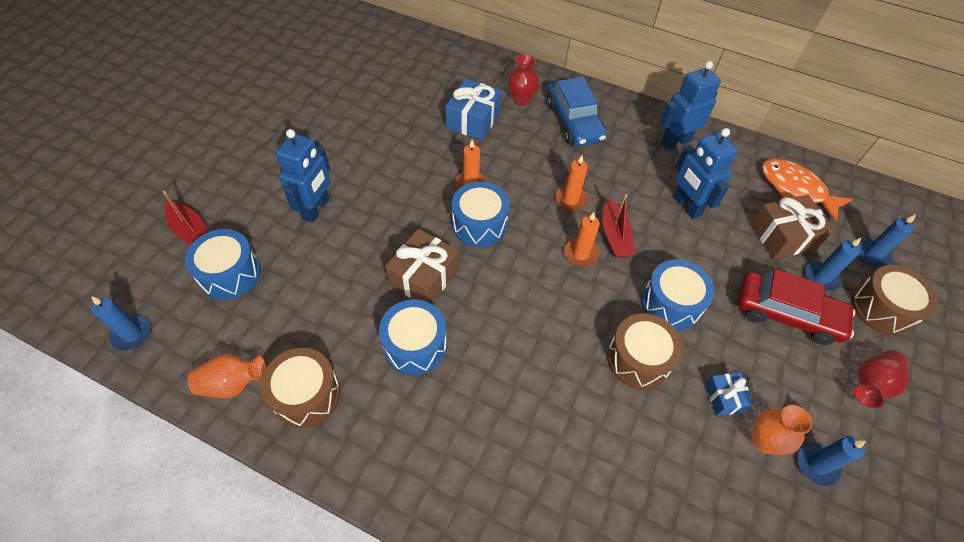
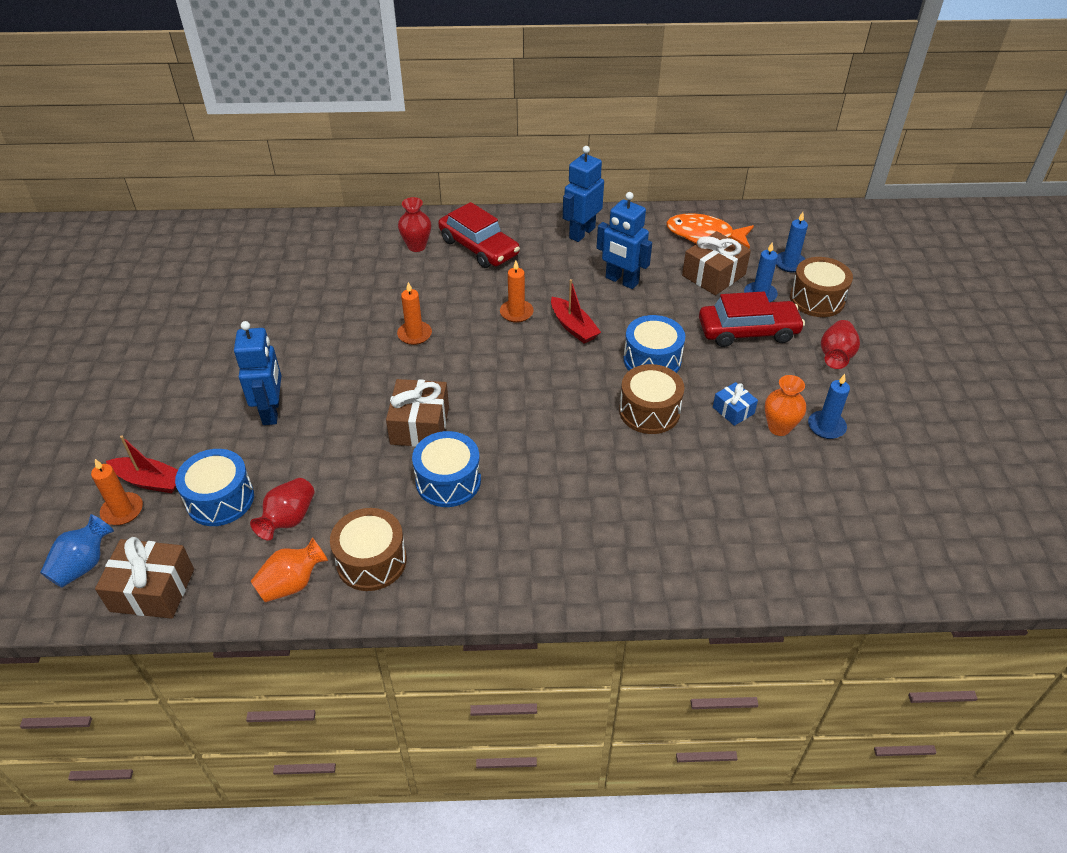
camera: 25 degrees left, 10 degrees down
(102, 285) = (83, 564): none -> blue vase
(132, 334) = (152, 590): blue candle -> brown gift
(267, 319) = (288, 519): none -> red vase
(473, 120) = (380, 279): blue gift -> none
(479, 224) = (444, 363): blue drum -> none
(573, 121) = (479, 247): blue car -> red car
(580, 254) = (552, 352): orange candle -> orange candle (122, 510)

